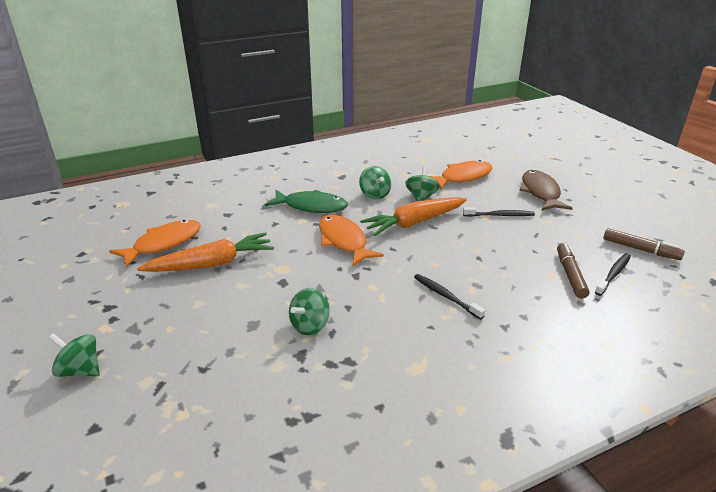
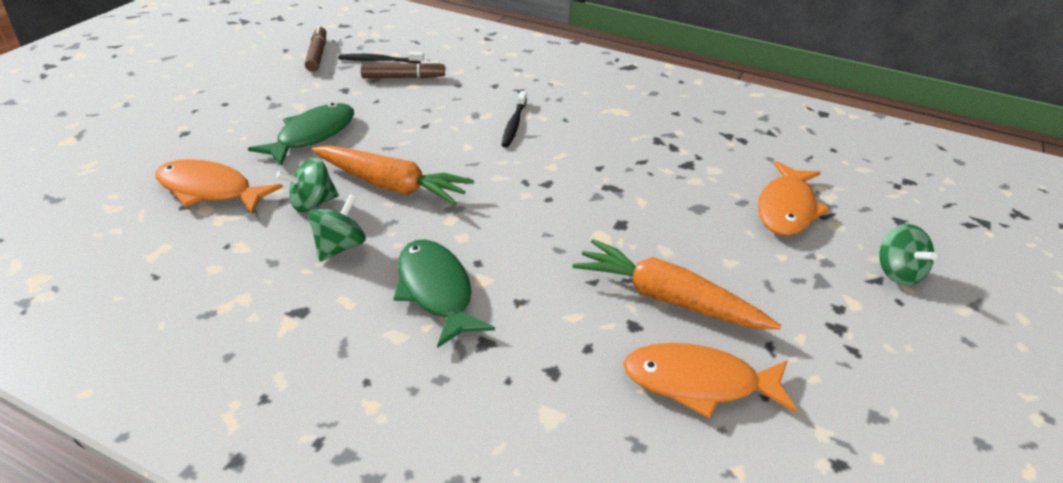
camera: 130 degrees left, 5 degrees up
(310, 325) = (651, 176): green spinning top -> none
(344, 241) = (492, 219): orange fish -> orange fish (786, 208)
(499, 215) = (312, 135): black toothbrush -> green fish
(540, 192) = (219, 123): brown fish -> none
(570, 275) = (403, 77): brown marker -> brown marker turned 150 degrees counterclockwise

